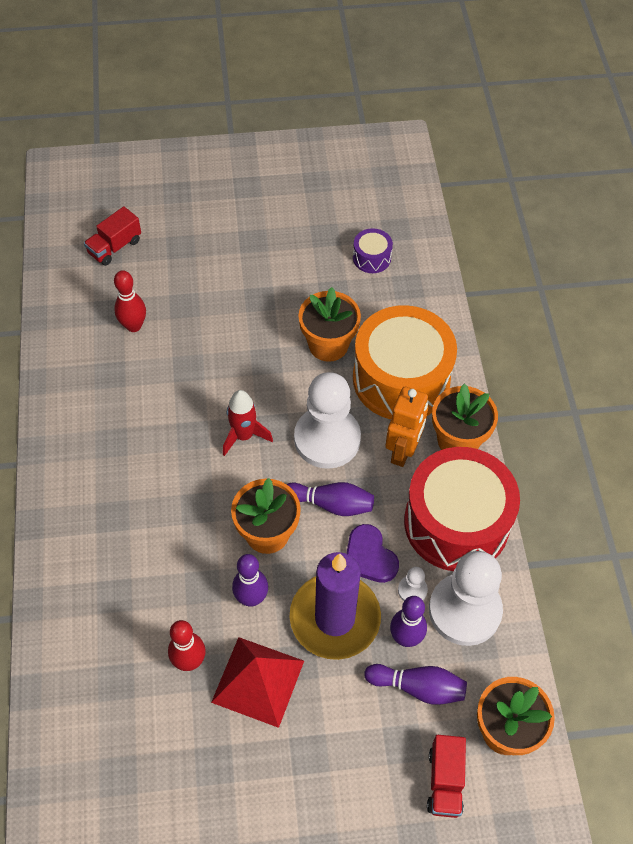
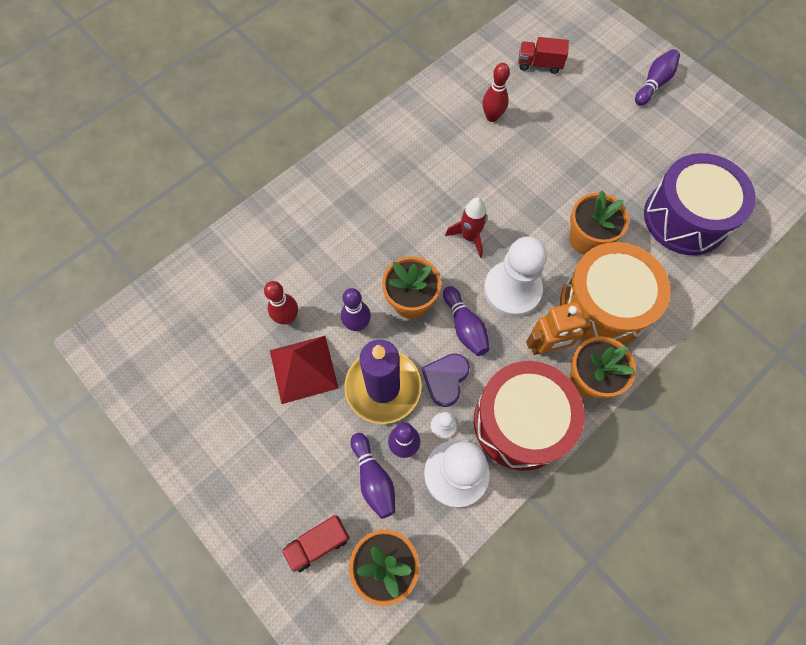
camera: 55 degrees right, 10 degrees up
(222, 179) = (653, 84): none -> purple bowling pin
(371, 258) = (685, 218): purple drum -> purple drum, size x2.37

